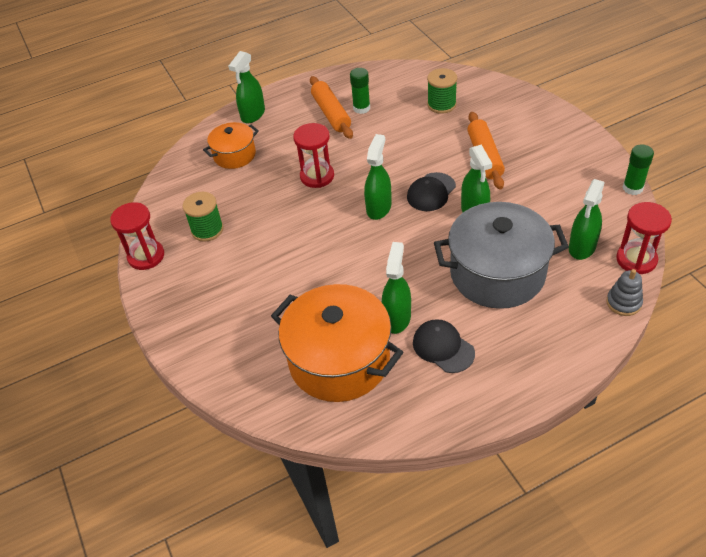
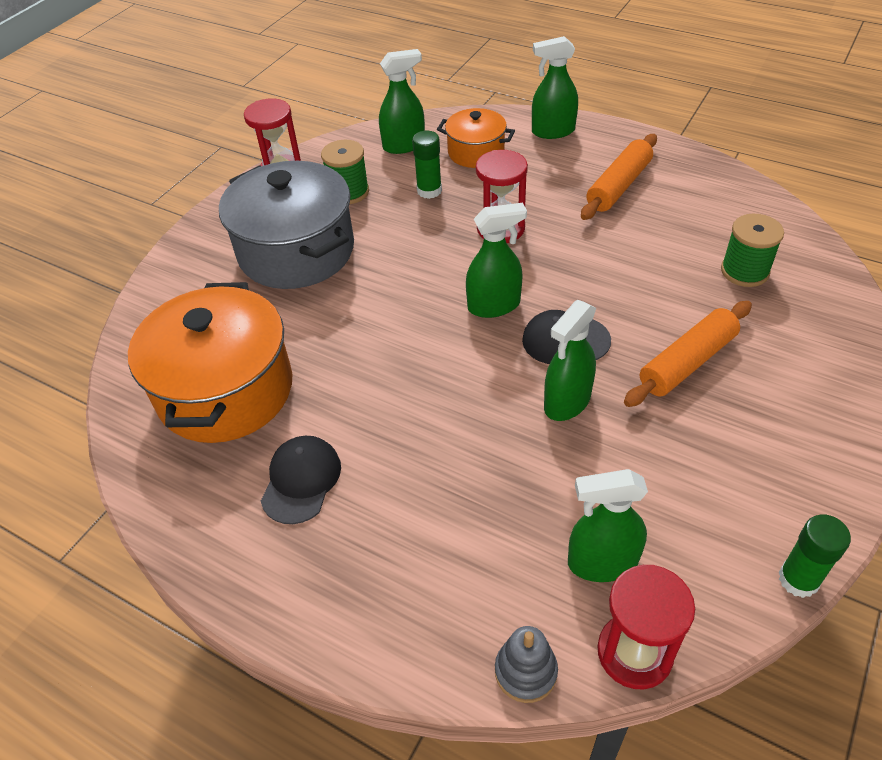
camera: 55 degrees right, 0 degrees up
(361, 108) = (656, 205): green glue stick -> green glue stick (429, 191)
(397, 318) = (322, 411): green spray bottle -> green spray bottle (404, 145)
(497, 273) = (470, 480): grey pot -> grey pot (296, 251)

